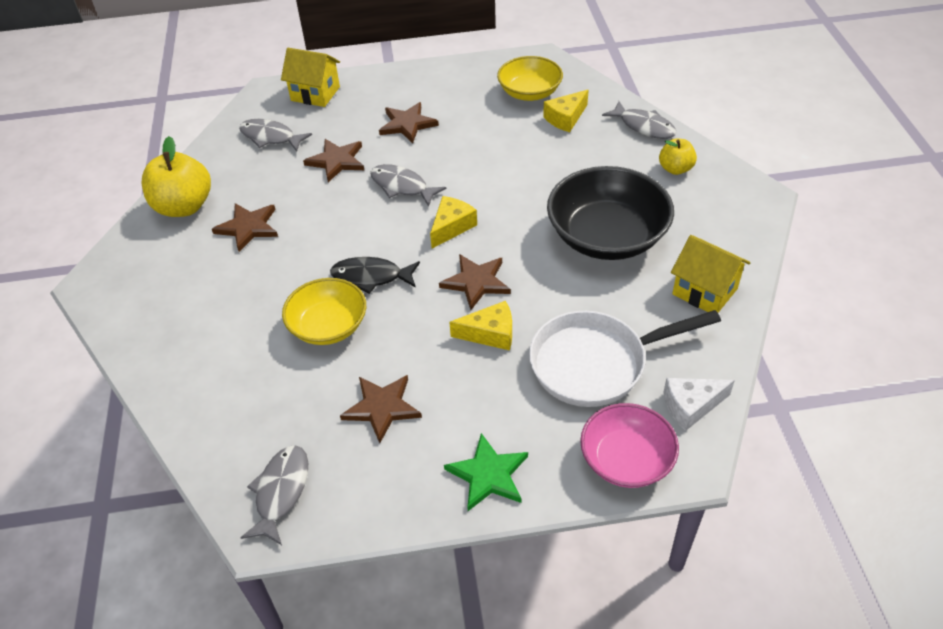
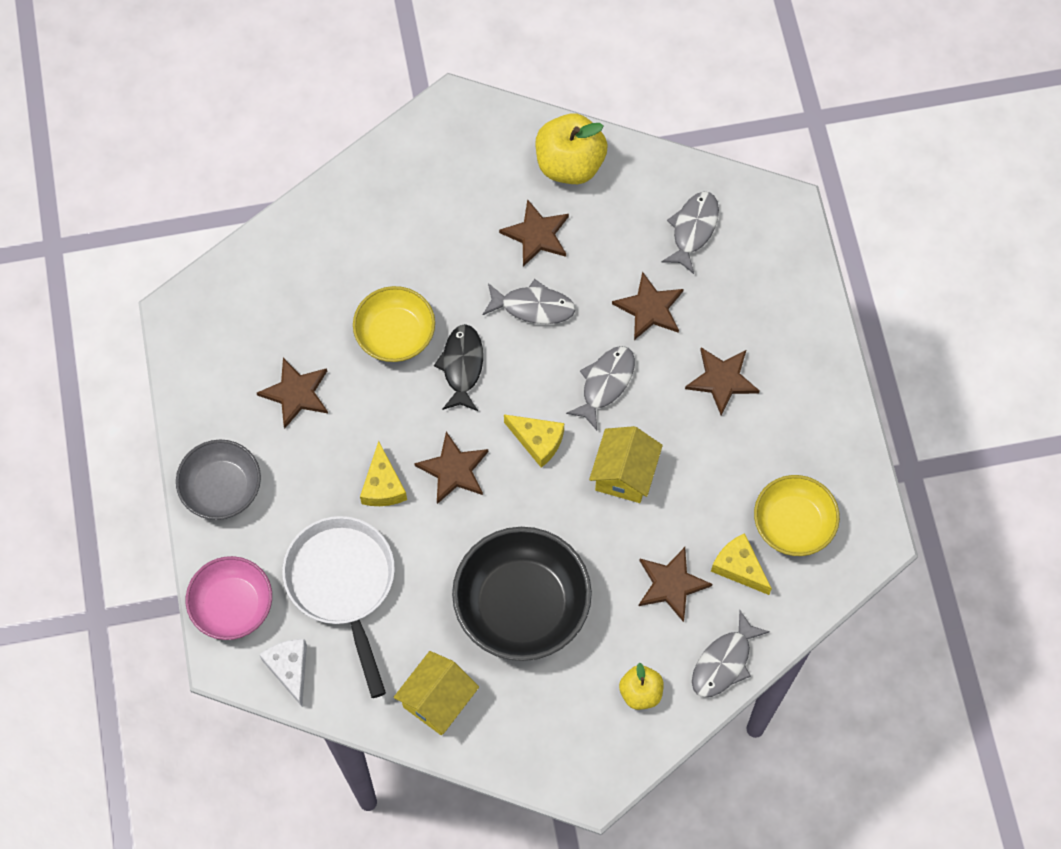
camera: 85 degrees right, 20 degrees up
(281, 492) = (211, 322): grey fish -> grey fish (533, 307)
(315, 94) = (782, 266): yellow house -> yellow house (624, 474)
(488, 474) = (222, 488): green star -> grey bowl
(582, 152) = (671, 584): none -> brown star

